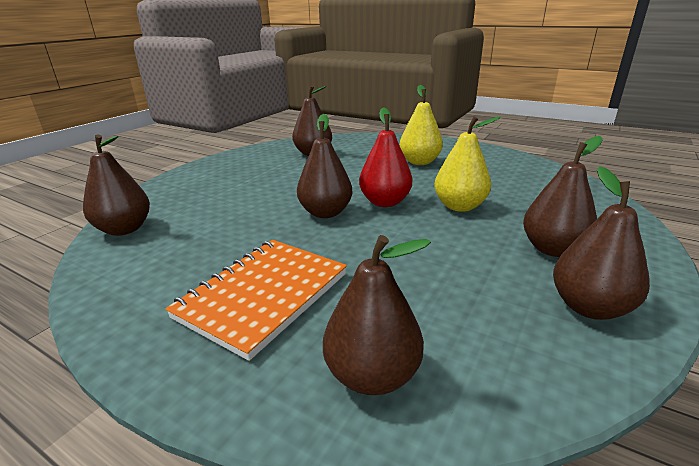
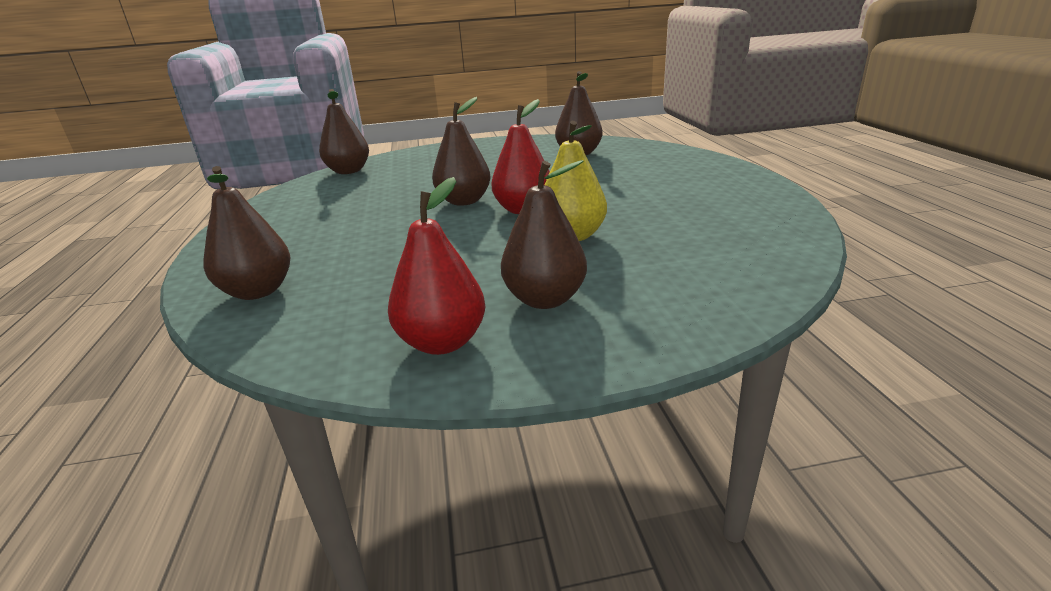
camera: 50 degrees right, 0 degrees up
(263, 295) = (315, 232): orange notebook -> none
(419, 162) = (655, 188): yellow pear -> none
(589, 307) = (442, 342): brown pear -> red pear

